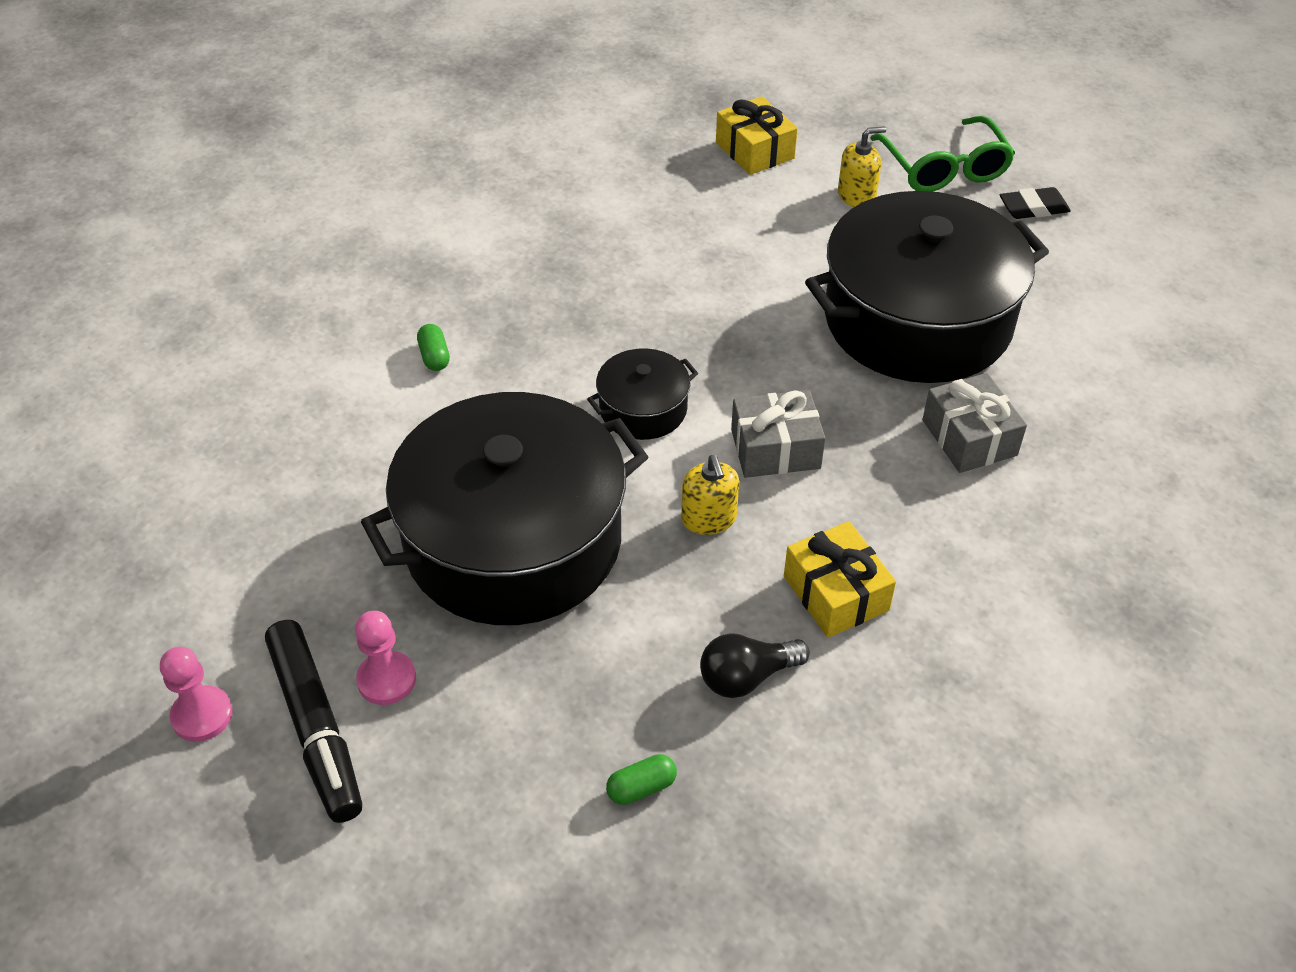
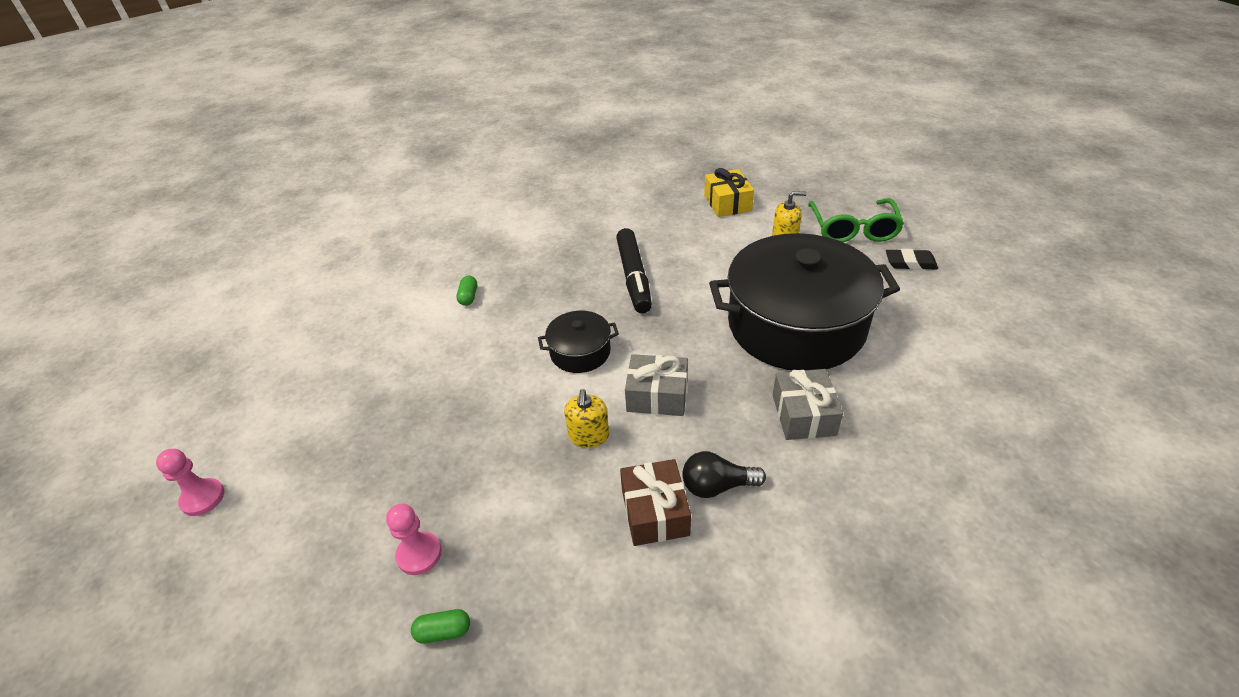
camera: 20 degrees right, 5 degrees down
(316, 728) = (262, 525): black marker -> black marker (634, 277)
(386, 679) = (323, 502): pink pawn -> pink pawn (419, 554)
(513, 541) = (453, 424): black pot -> none
(746, 677) = (560, 562): black light bulb -> black light bulb (717, 486)
(835, 593) = (655, 512): yellow gift -> brown gift

